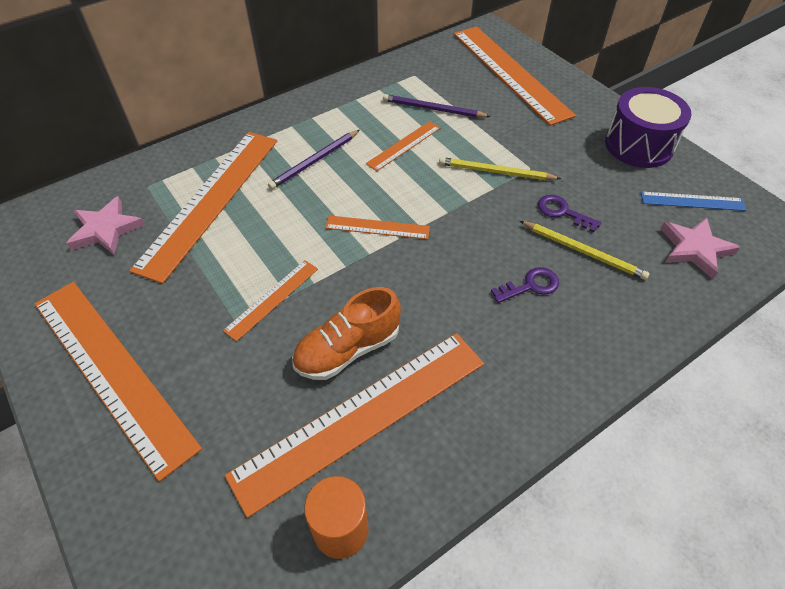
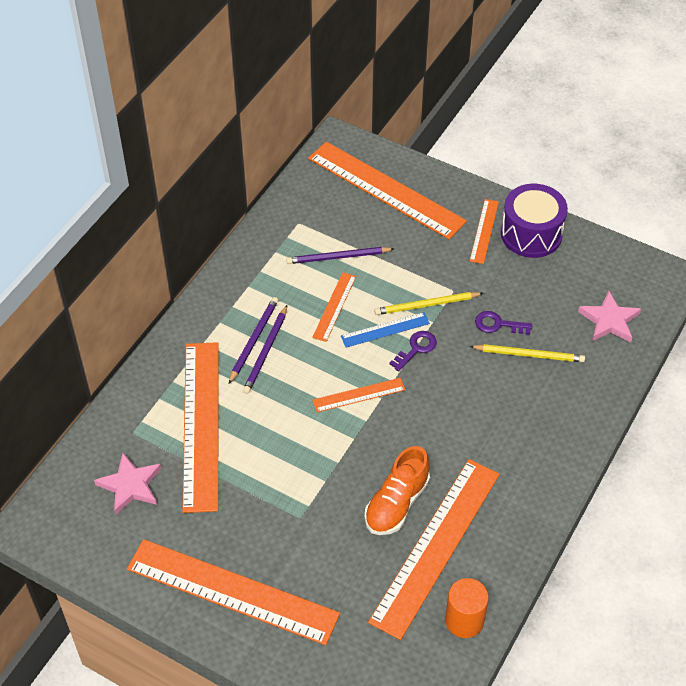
camera: 25 degrees left, 0 degrees up
(272, 299) = (314, 488): orange ruler -> orange ruler (484, 231)
(310, 149) = (254, 340): none -> purple pencil
(530, 286) = (503, 399): purple key -> purple key (416, 349)
(692, 201) = (593, 276): blue ruler -> blue ruler (385, 330)

